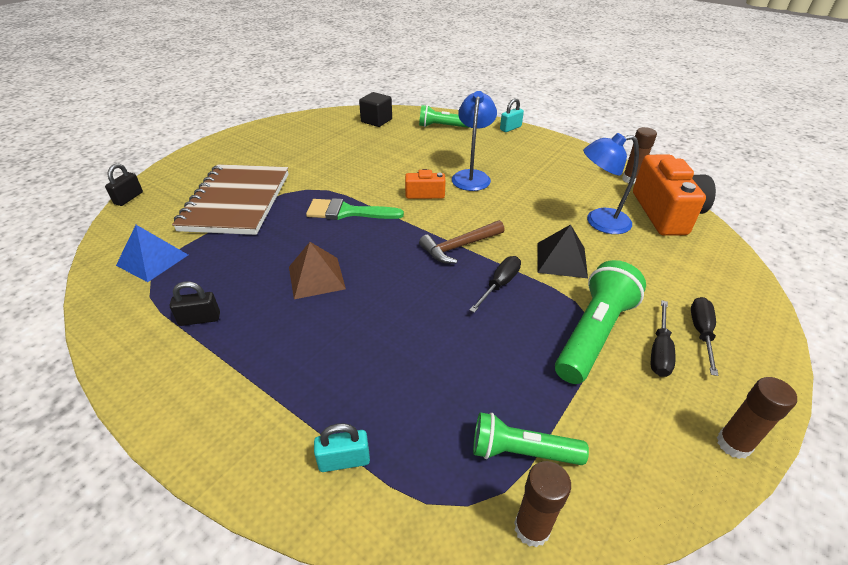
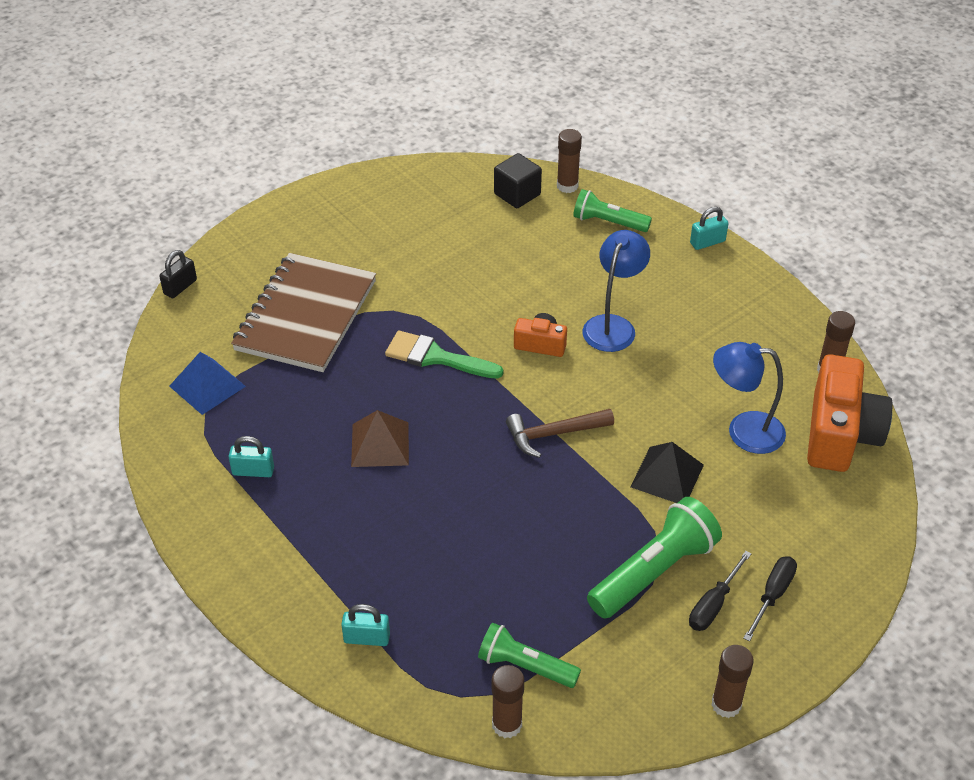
camera: 15 degrees right, 5 degrees up
(200, 319) = (253, 471): black padlock -> turquoise padlock
(408, 113) = (567, 186): none -> brown glue stick
(499, 284) = (579, 493): black screwdriver -> none

